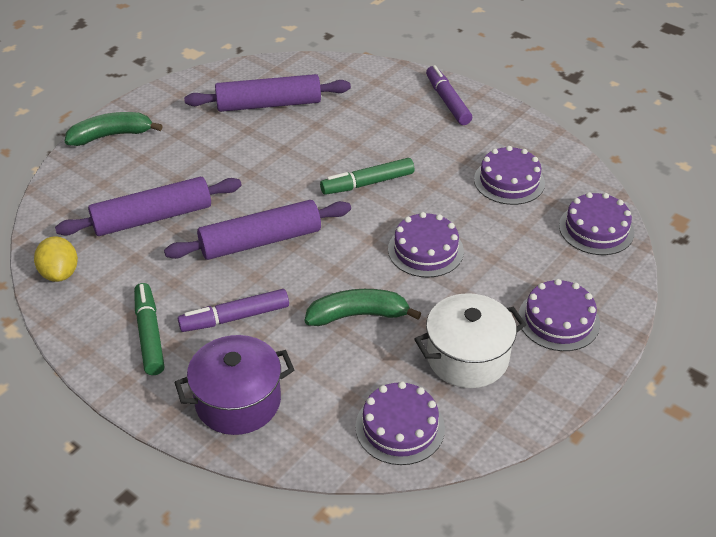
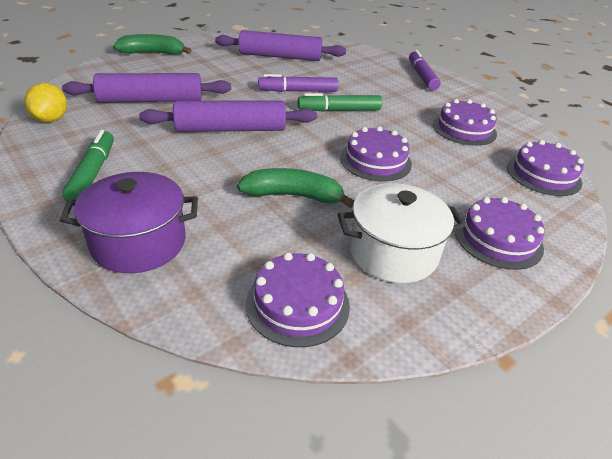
camera: 10 degrees right, 5 degrees down
(235, 317) = (177, 176): purple marker -> purple marker (298, 91)

